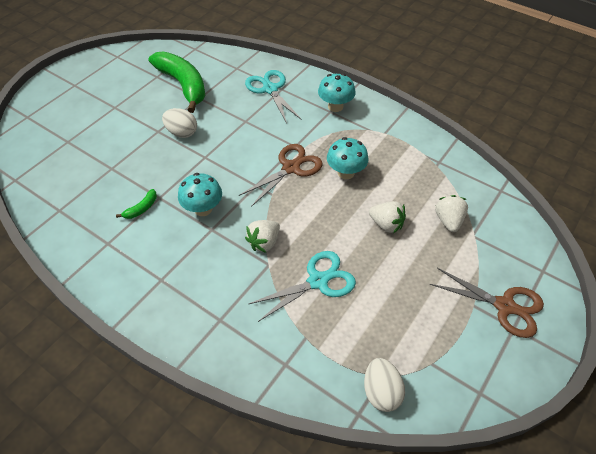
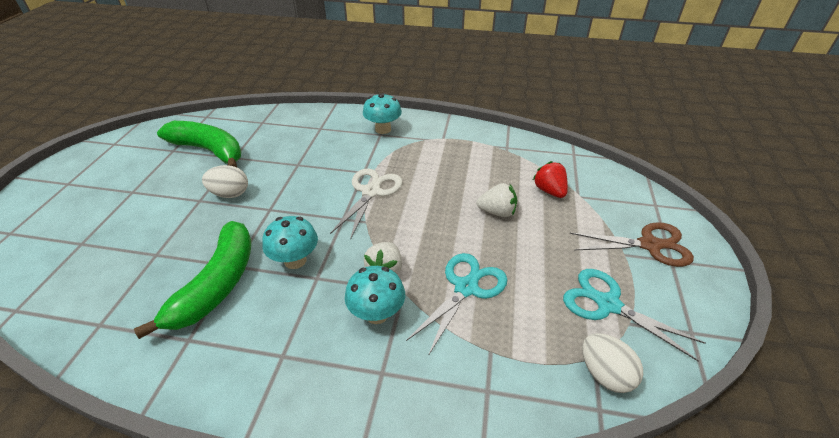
camera: 25 degrees left, 10 degrees down
(141, 208) = (217, 285): green banana -> green banana, size x2.48
(270, 89) = (308, 131): turquoise scissors -> turquoise scissors (607, 304)
(291, 168) = (371, 192): brown scissors -> white scissors
(346, 173) = (429, 180): turquoise mushroom -> turquoise mushroom (377, 313)
(448, 221) = (549, 191): white strawberry -> red strawberry

